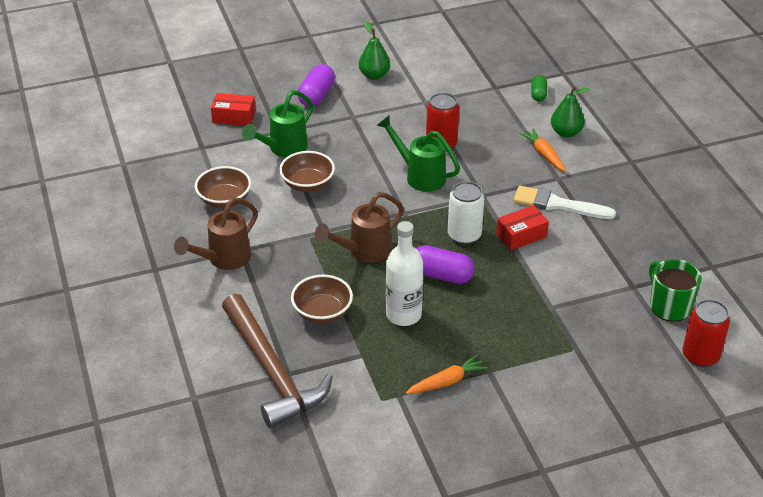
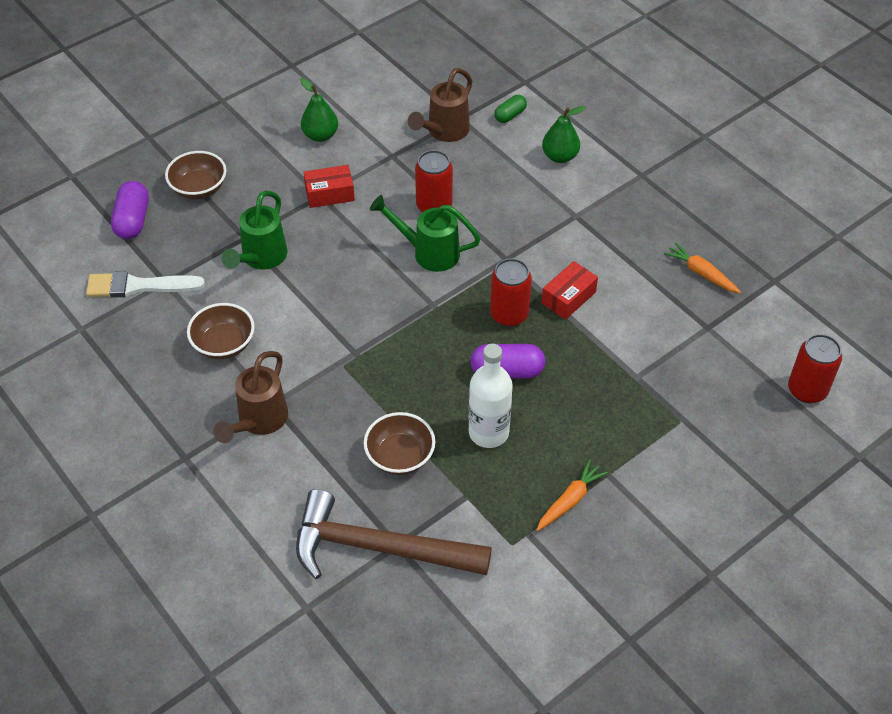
camera: 20 degrees left, 10 degrees up
(234, 117) = (184, 231): red box -> red box (330, 194)
(272, 371) = (378, 547): brown hammer -> brown hammer turned 150 degrees clockwise
(307, 184) = (309, 297): brown bowl -> brown bowl (199, 188)
(316, 95) = (267, 178): purple capsule -> purple capsule (133, 220)
(363, 252) = (410, 366): brown watering can -> brown watering can (444, 132)
(464, 235) = (509, 314): white can -> red can
(538, 94) = (510, 115): green capsule -> green capsule turned 60 degrees clockwise
(544, 154) = (548, 190): orange carrot -> orange carrot (701, 273)
(558, 204) = (590, 249): white brush -> white brush (138, 286)
(669, 306) = (753, 340): green mug -> none

